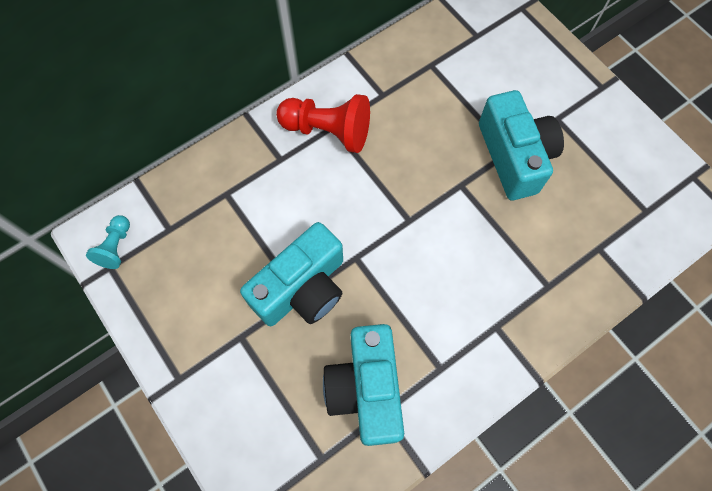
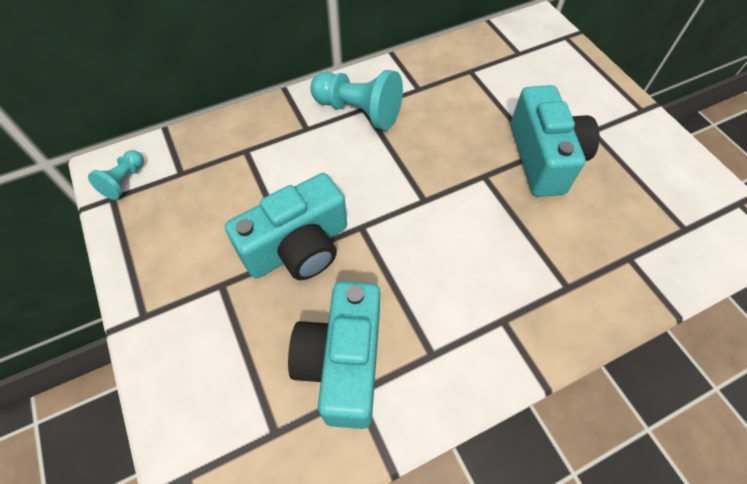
camera: 10 degrees right, 10 degrees down
(328, 131) = (358, 111): red pawn -> turquoise pawn

